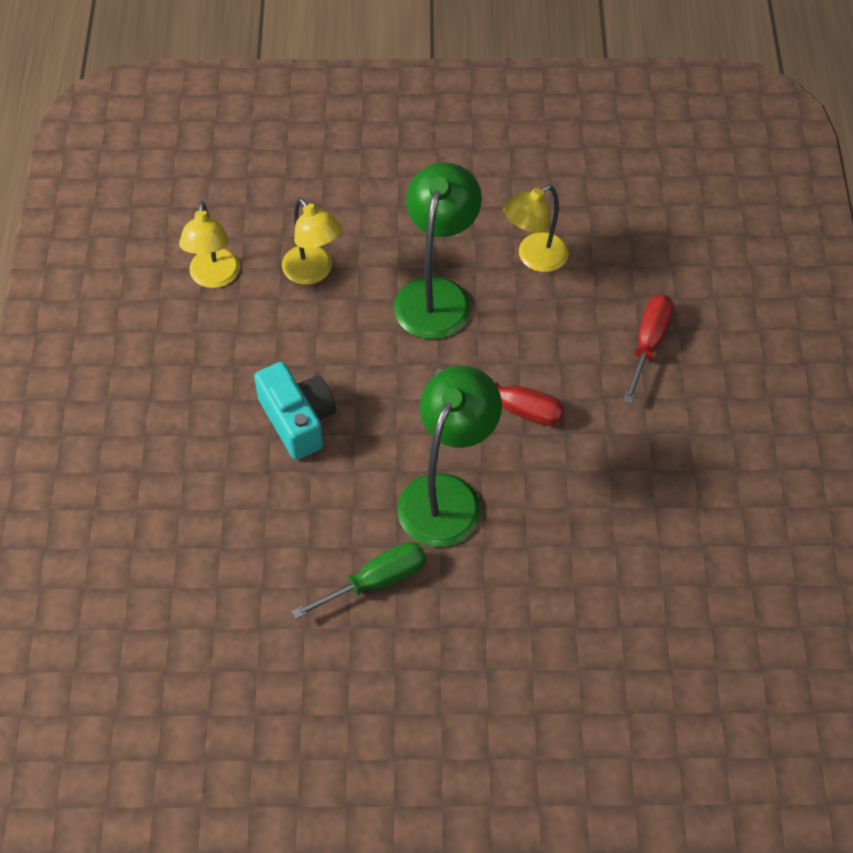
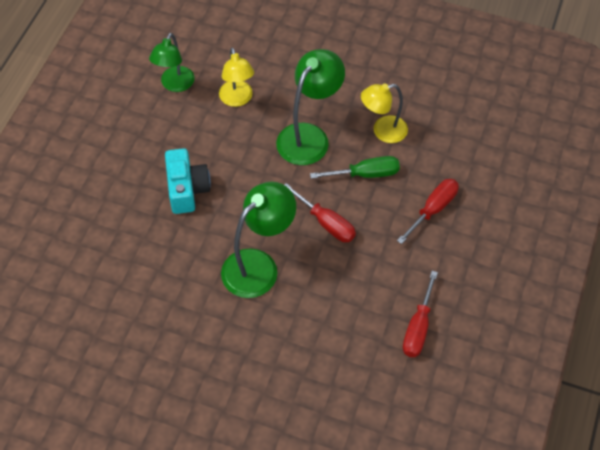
camera: 20 degrees right, 0 degrees up
(214, 277) = (175, 85): yellow lamp -> green lamp
(376, 581) = (190, 305): green screwdriver -> green screwdriver (365, 174)
(700, 509) = (418, 327): none -> red screwdriver

